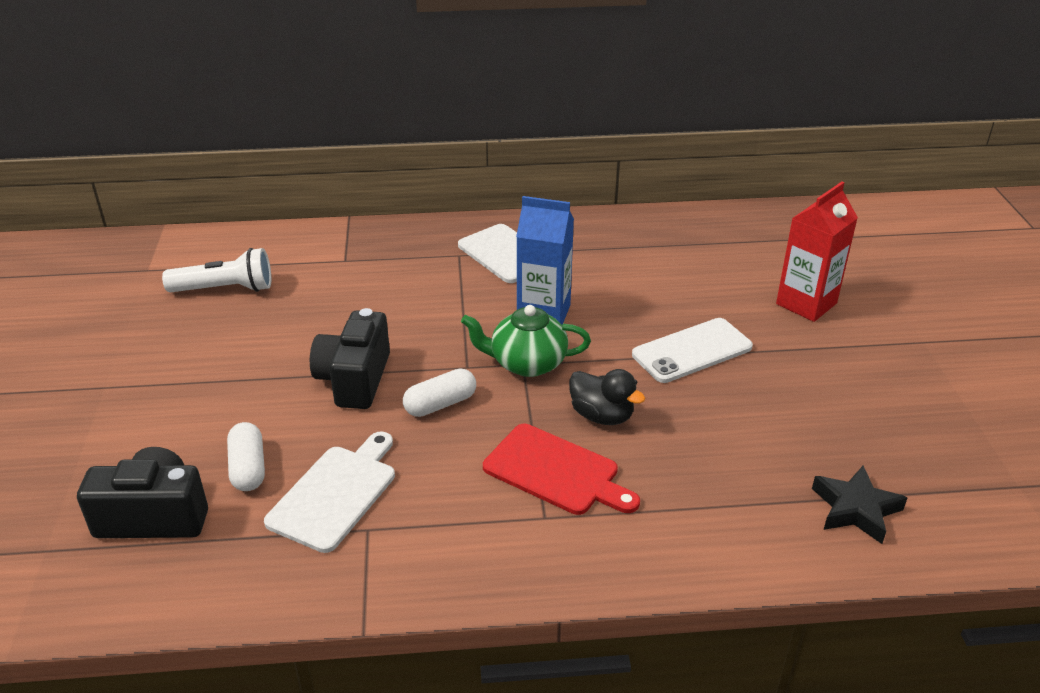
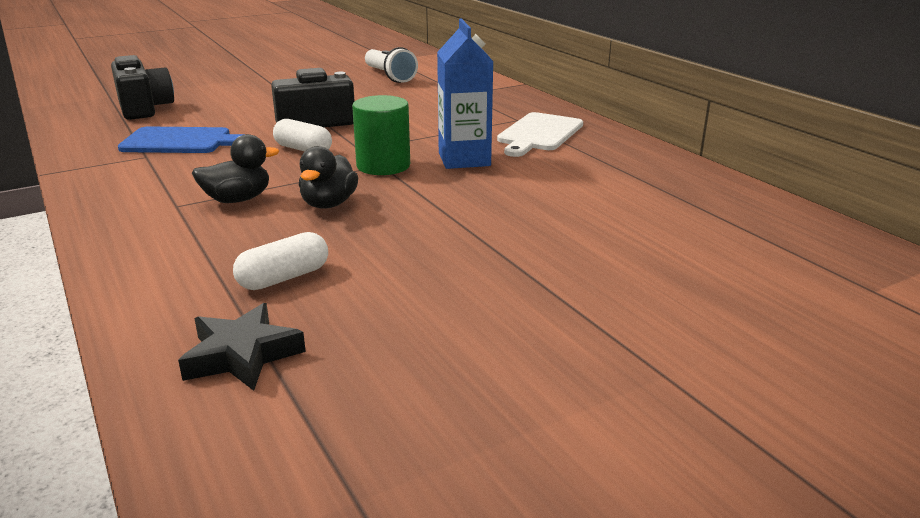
camera: 65 degrees right, 10 degrees down
(248, 468) = (199, 117): white capsule -> white capsule (284, 278)
(336, 494) = (181, 141): white cutting board -> blue cutting board
(527, 363) = (383, 166): green teapot -> green cylinder
(555, 472) = (237, 199): red cutting board -> black duck
(692, 351) = (472, 226): white phone -> none
(806, 304) = (646, 276): red carton -> none

